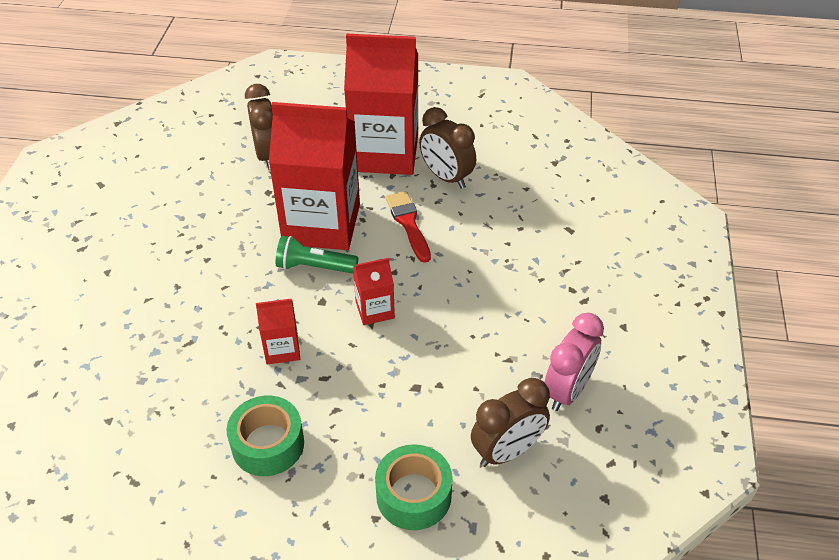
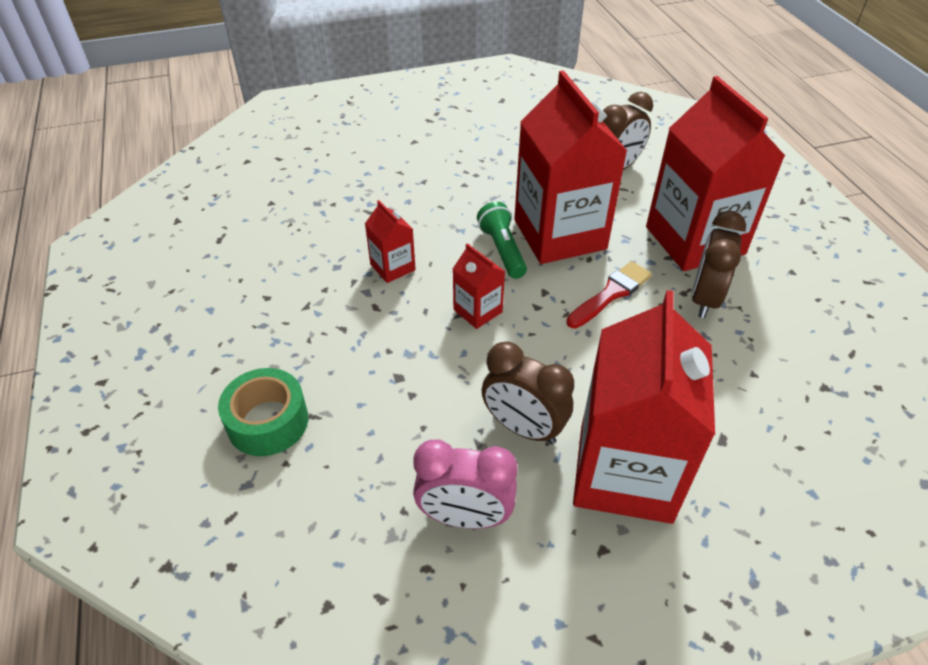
camera: 65 degrees right, 0 degrees up
(268, 444) = (285, 299): green tape -> none
(507, 451) = (352, 484): brown clock -> brown clock (523, 428)
(572, 289) = (625, 473): none -> red carton

